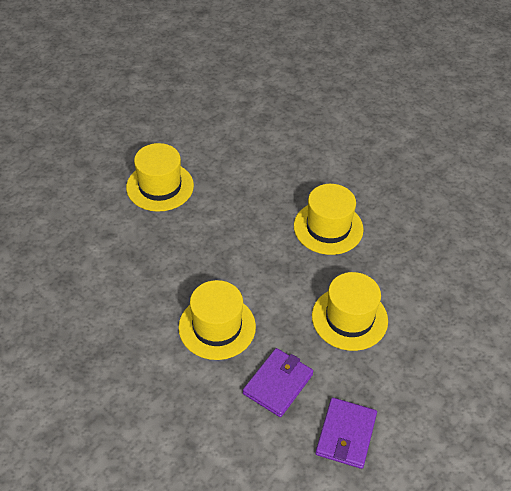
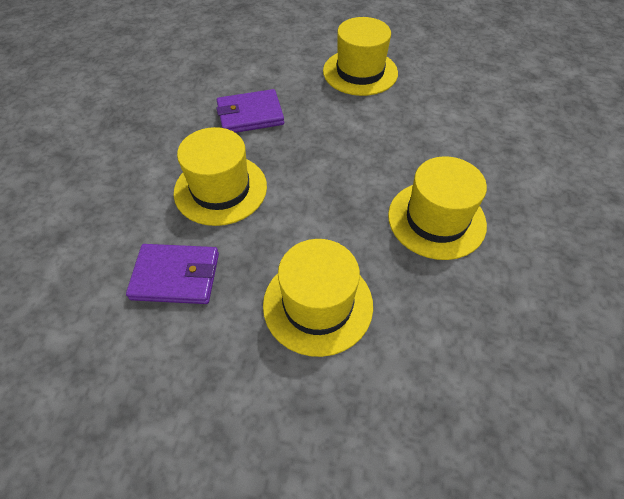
camera: 60 degrees right, 5 degrees up
(346, 434) = (136, 383): purple wallet -> purple wallet (250, 115)

